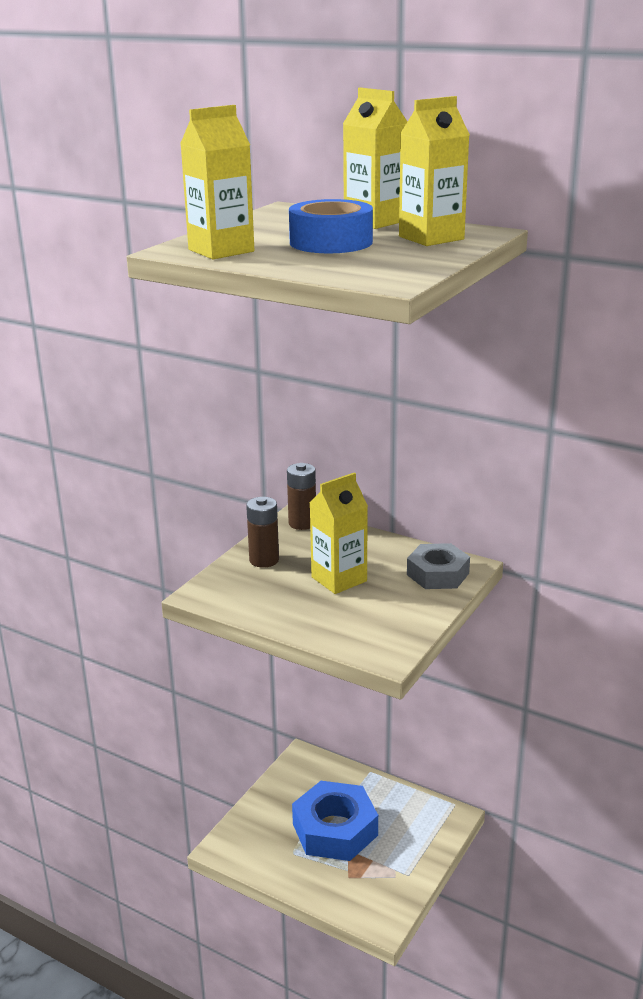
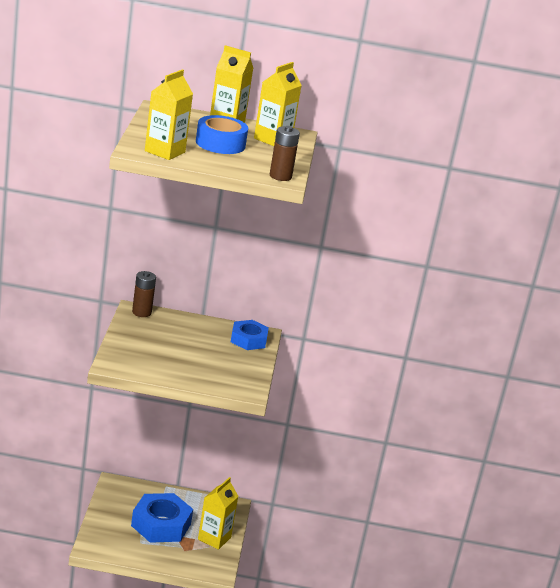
camera: 30 degrees left, 0 degrees up
(264, 560) = (135, 340): brown battery -> brown battery (280, 176)
(339, 579) = (191, 348): yellow carton -> yellow carton (214, 538)
(437, 574) = (248, 340): grey nut -> blue nut

